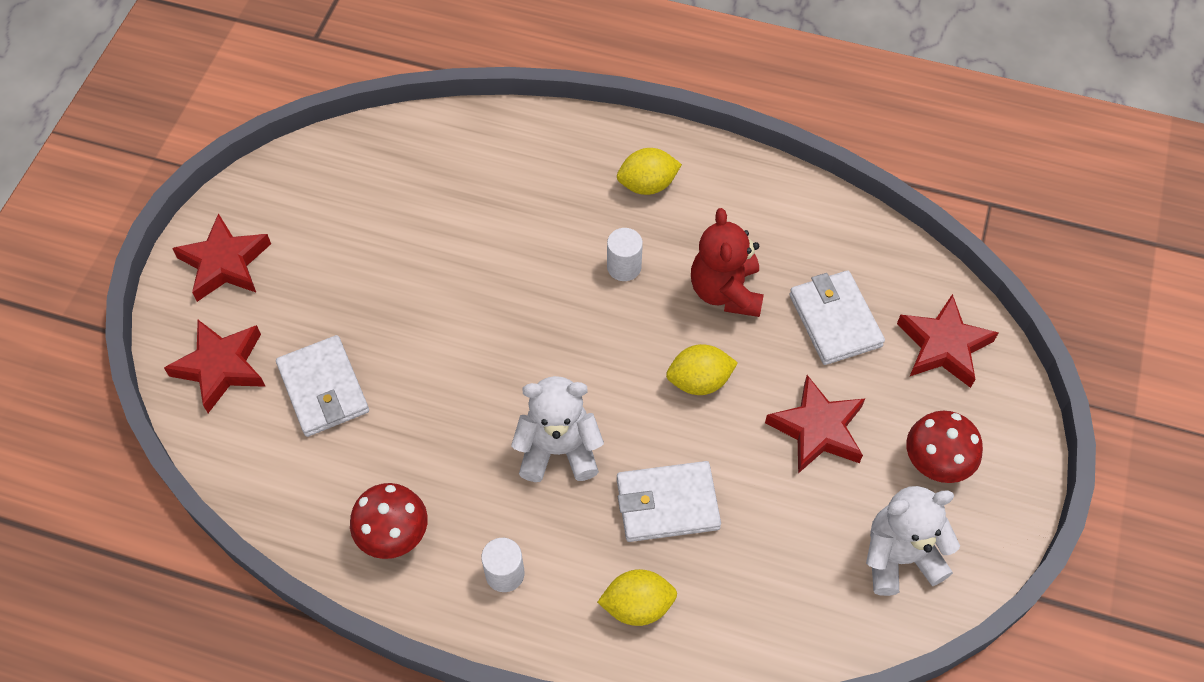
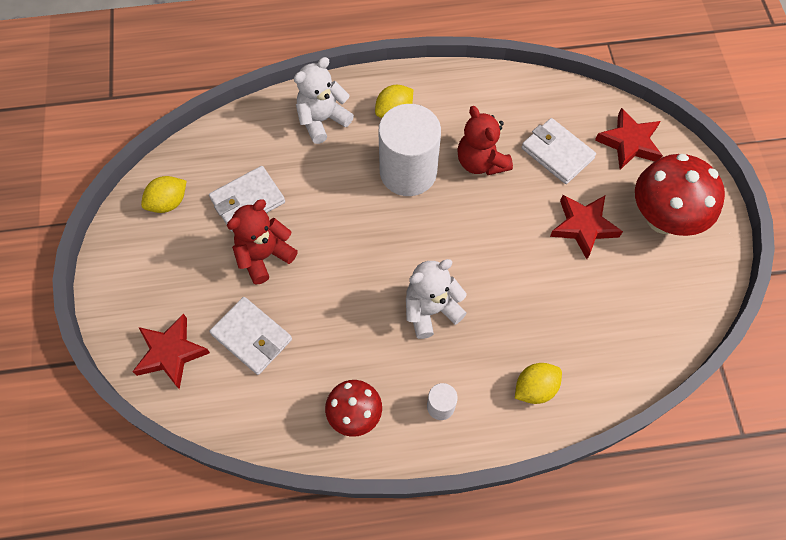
camera: 25 degrees left, 5 degrees up
(225, 263) = (133, 279): red star -> none
(390, 298) = (264, 256): none -> red teddy bear
(624, 267) = (408, 172): white cylinder -> white cylinder, size x2.33
(667, 504) = (518, 314): white wallet -> white wallet (247, 201)
(699, 381) = (495, 227): yellow lemon -> yellow lemon (168, 203)
(900, 557) = (673, 285): white teddy bear -> white teddy bear (322, 120)
(935, 464) = (663, 218): red mushroom -> red mushroom, size x1.66

